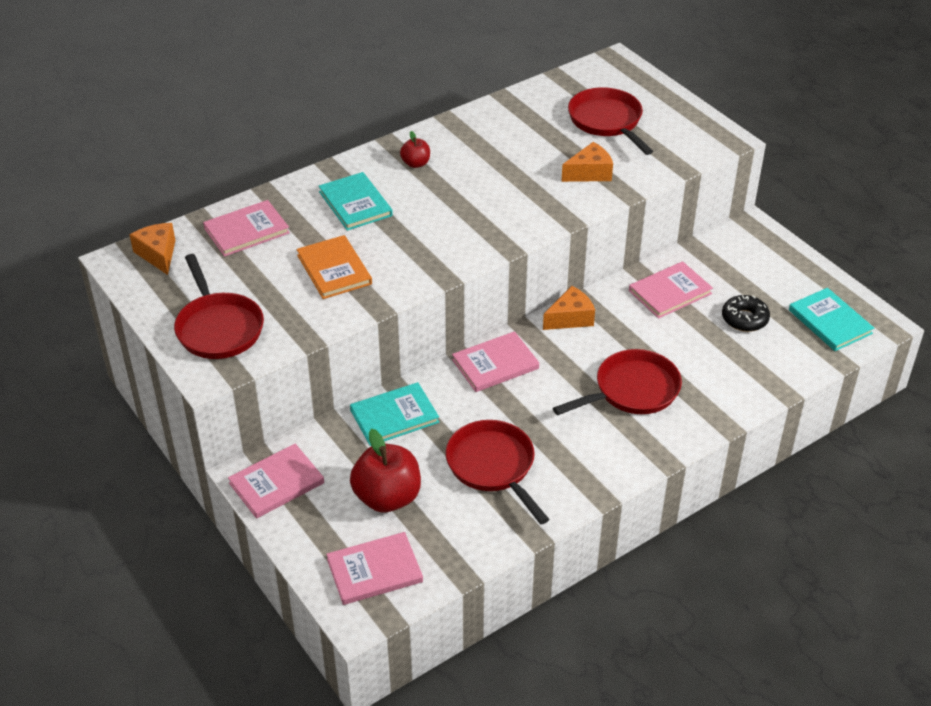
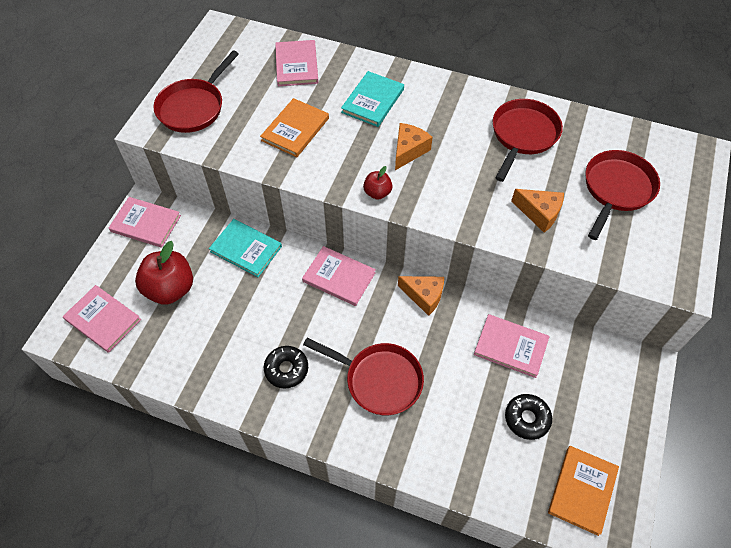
camera: 55 degrees right, 15 degrees up
(158, 254) = (239, 40): orange cheese -> orange cheese (409, 150)
(246, 230) = (297, 65): pink book -> pink book turned 60 degrees clockwise
(415, 163) = (447, 107): red apple -> red apple (377, 193)
(493, 466) = (238, 333): red pan -> red pan (523, 135)
(566, 449) = (286, 369): none -> black donut
(830, 322) = (582, 490): turquoise book -> orange book

